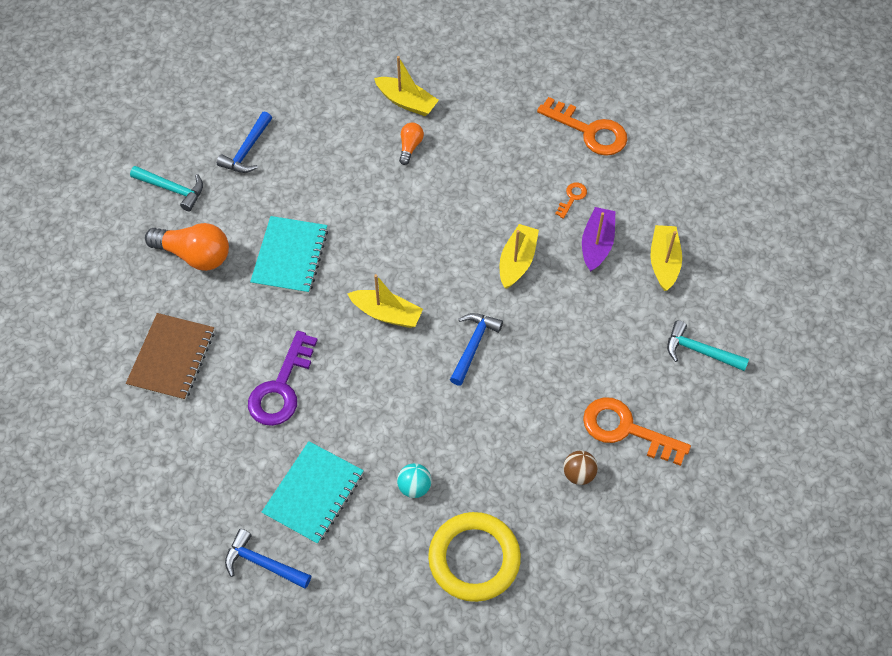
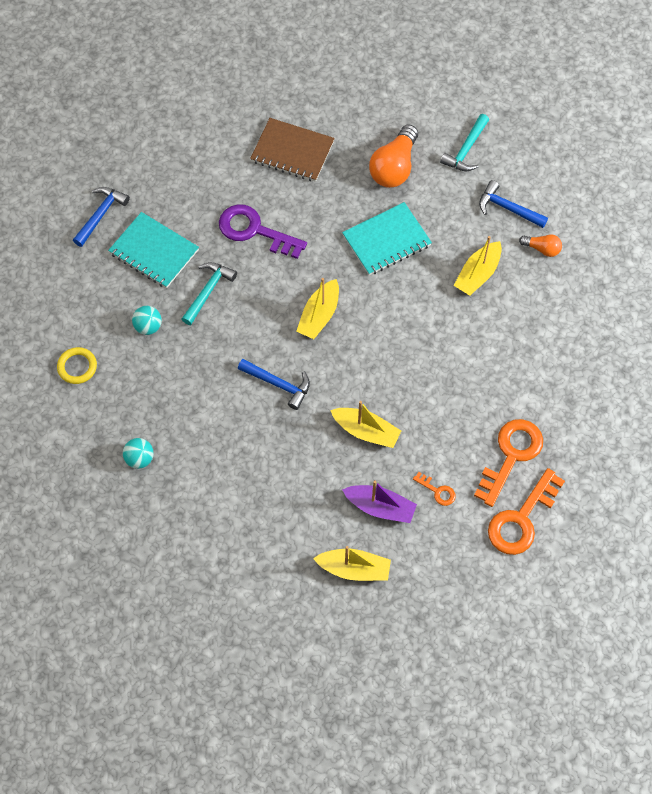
camera: 95 degrees right, 5 degrees up
(290, 256) = (386, 240): turquoise notebook -> turquoise notebook turned 45 degrees counterclockwise
(406, 102) = (563, 347): yellow boat -> yellow boat (478, 274)
(410, 146) = (507, 347): orange light bulb -> orange light bulb (542, 249)
(474, 559) = (77, 367): yellow ring -> yellow ring, size x0.52
(578, 474) = (140, 458): brown ball -> turquoise ball
(626, 430) = (176, 505): orange key -> orange key (511, 456)
(700, 351) = (250, 586): turquoise hammer -> turquoise hammer (208, 291)

